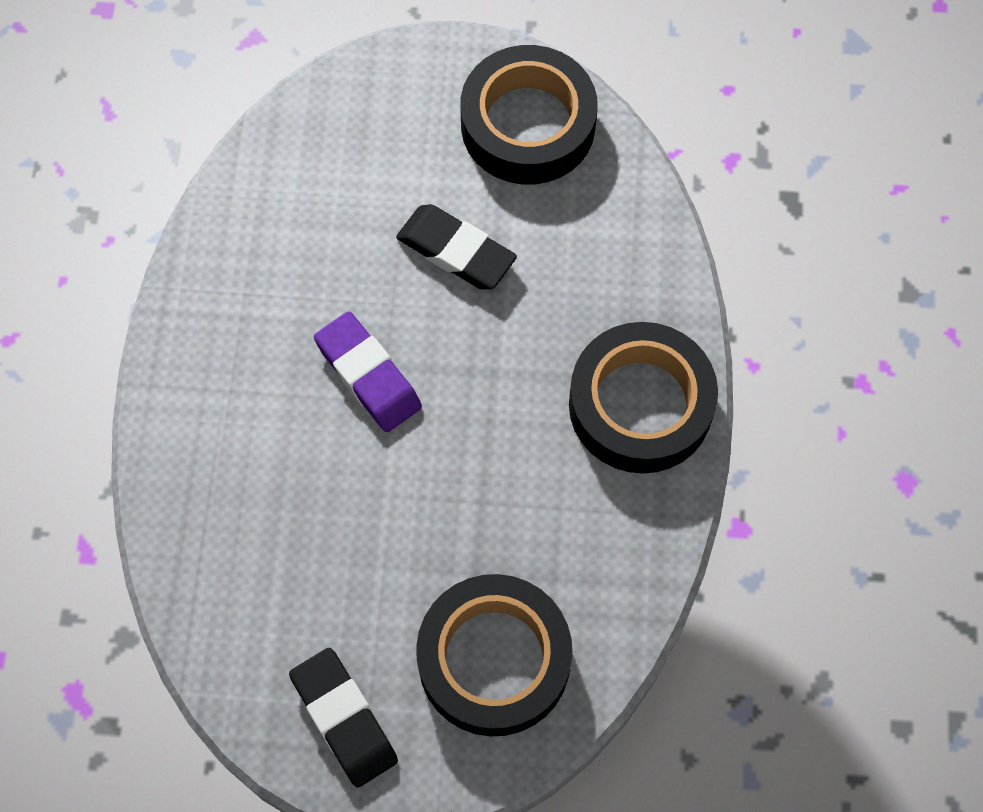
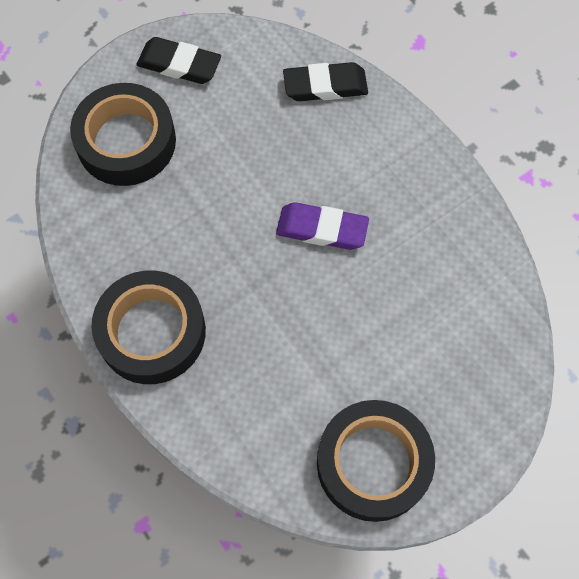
camera: 140 degrees right, 0 degrees up
(456, 251) = (340, 340): black eraser -> black eraser (325, 86)

